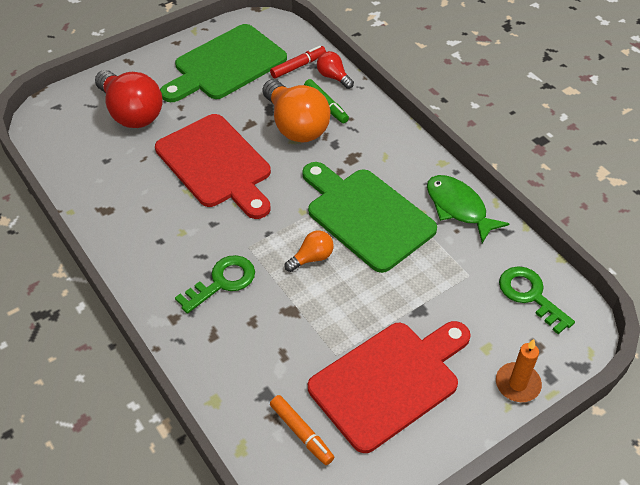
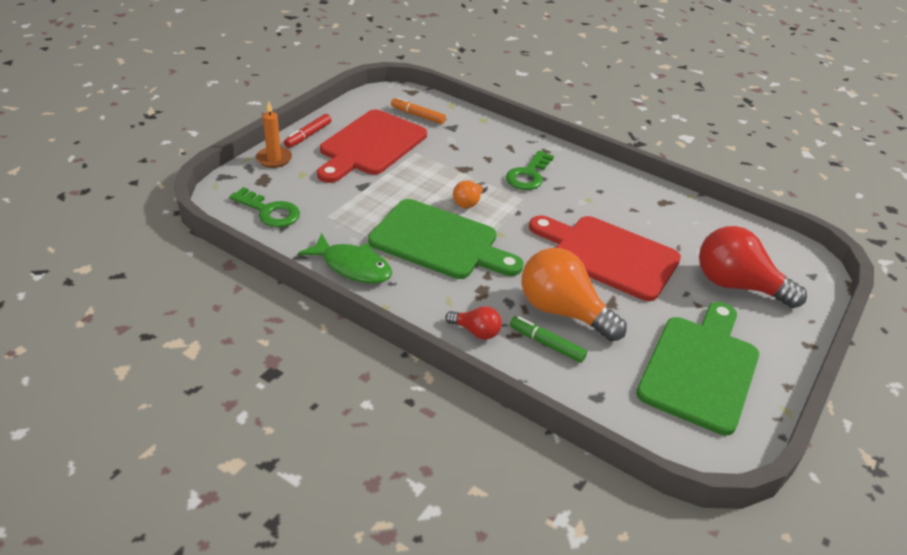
camera: 155 degrees right, 10 degrees down
(298, 66) = (615, 390): red marker -> red marker (308, 135)
(333, 77) = (562, 385): red light bulb -> red light bulb (476, 331)

